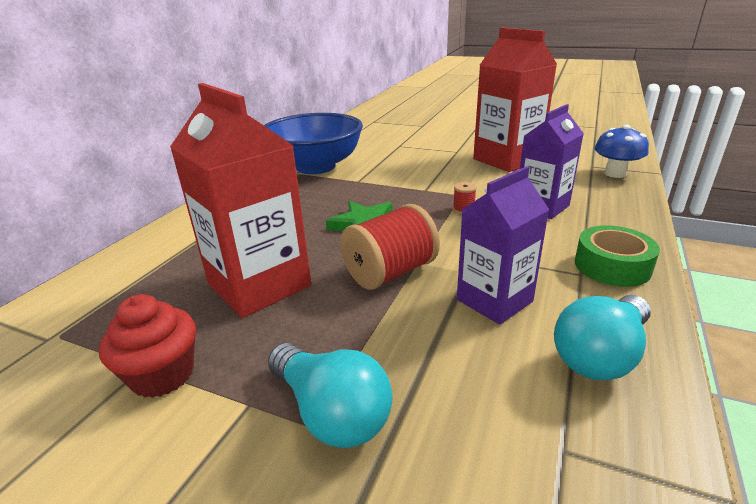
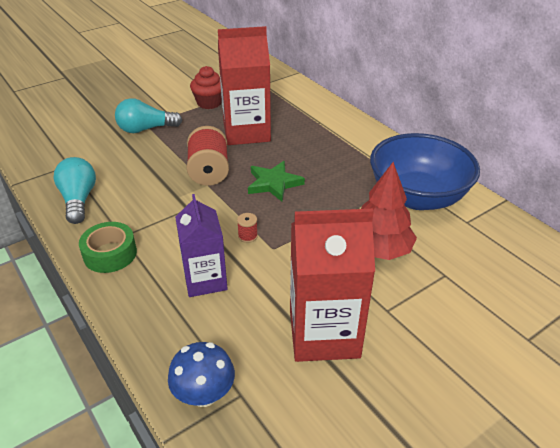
camera: 120 degrees right, 10 degrees up
(402, 164) = (379, 250): none -> red tree
(494, 300) = (145, 192): purple carton -> none

